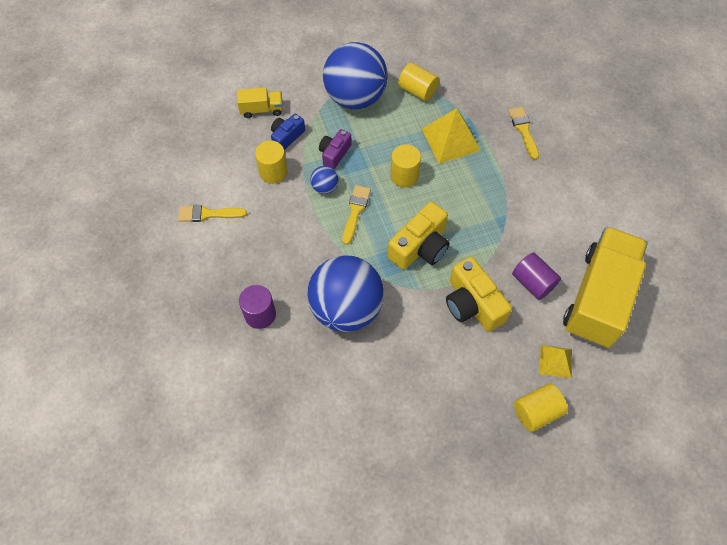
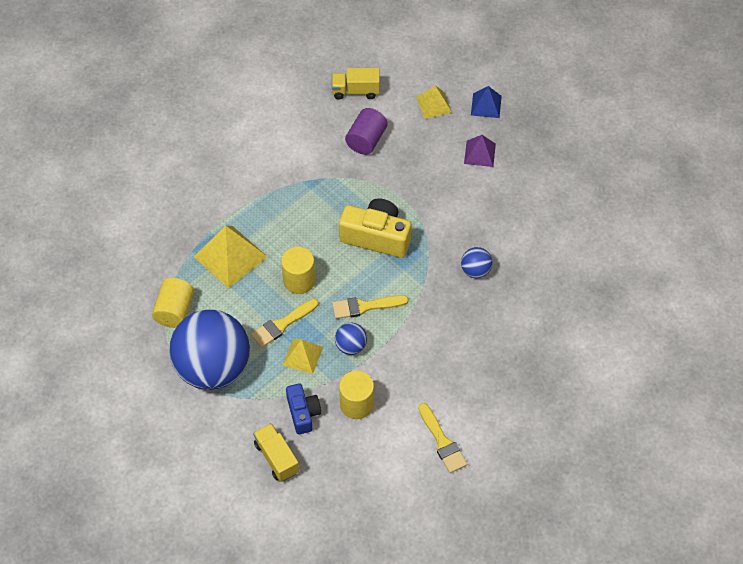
camera: 115 degrees left, 5 degrees down
(260, 314) = (523, 338): purple cylinder -> none
(287, 137) = (303, 413): blue camera -> blue camera turned 120 degrees counterclockwise
(334, 154) = (303, 356): purple camera -> yellow pyramid
(346, 309) = (475, 271): blue ball -> blue ball, size x0.41
(472, 304) = (414, 177): yellow camera -> none
(476, 375) = (479, 153): none -> purple pyramid
(523, 130) = (187, 197): yellow brush -> yellow brush (282, 324)
(536, 412) = (486, 105): yellow cylinder -> blue pyramid
(598, 298) = (355, 91): yellow truck -> yellow truck, size x0.44

